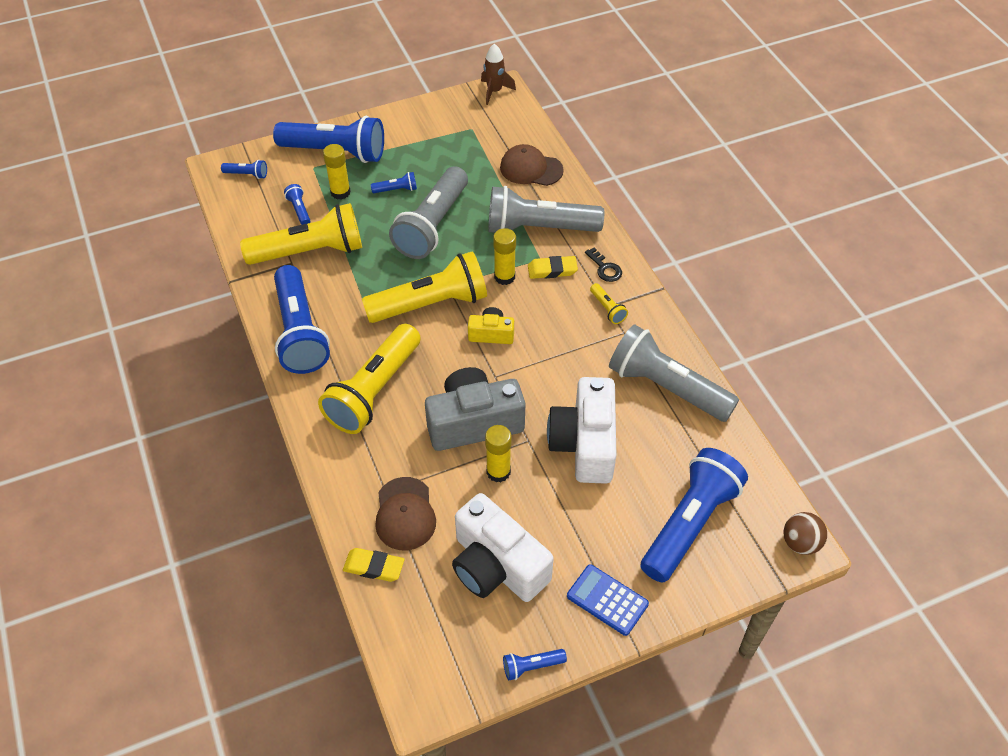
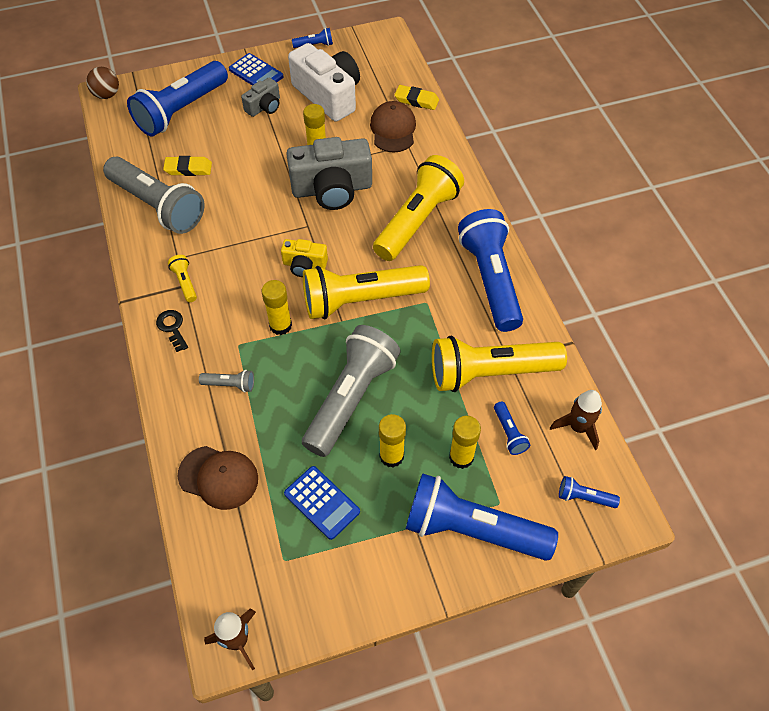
camera: 175 degrees left, 5 degrees up
(241, 217) = (578, 427): none -> brown rocket
(396, 190) = (391, 456): blue flashlight -> yellow glue stick
(448, 159) = (322, 502): none -> blue calculator
(539, 228) = (230, 384): grey flashlight -> grey flashlight, size x0.41
(552, 270) = (228, 330): yellow eraser -> yellow eraser (188, 169)
(581, 539) = (264, 107): none -> grey camera
(584, 443) = (243, 167): white camera -> none

